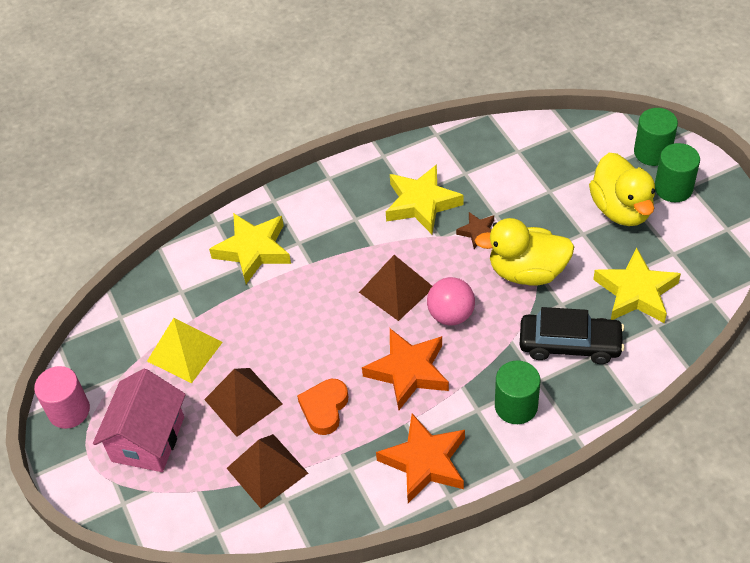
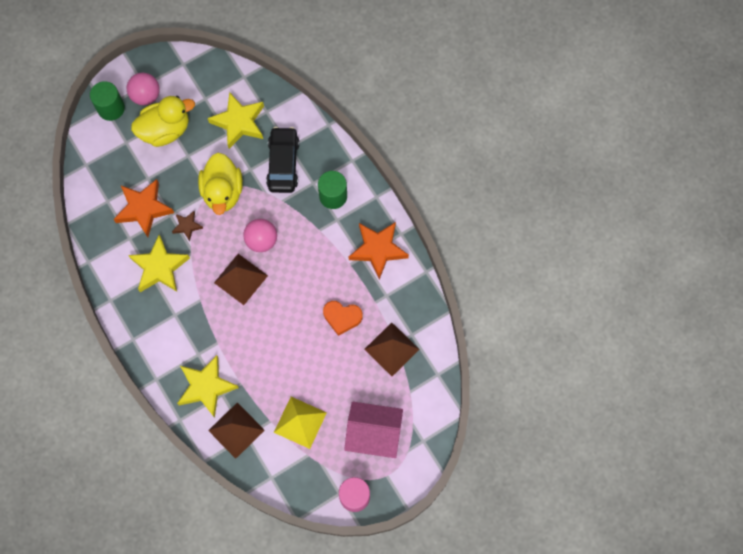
camera: 100 degrees left, 20 degrees up
(243, 401) = (340, 373): brown pyramid -> brown pyramid (236, 430)
(408, 372) = (310, 265): orange star -> orange star (144, 209)
(673, 188) = (146, 96): green cylinder -> pink ball

